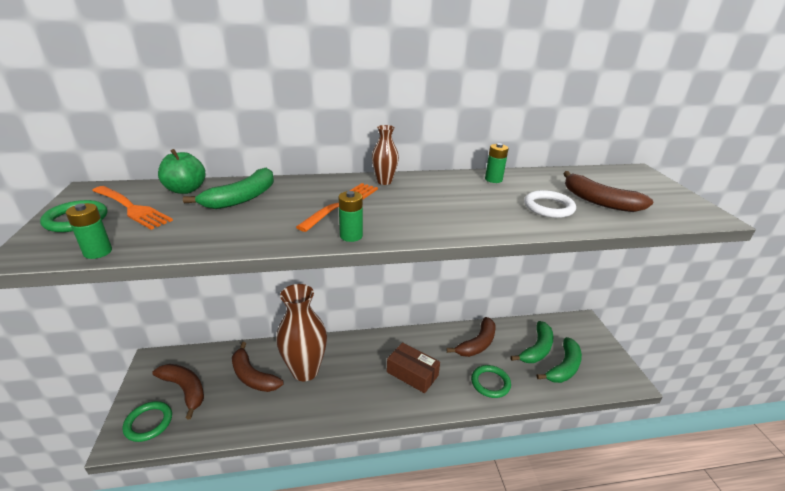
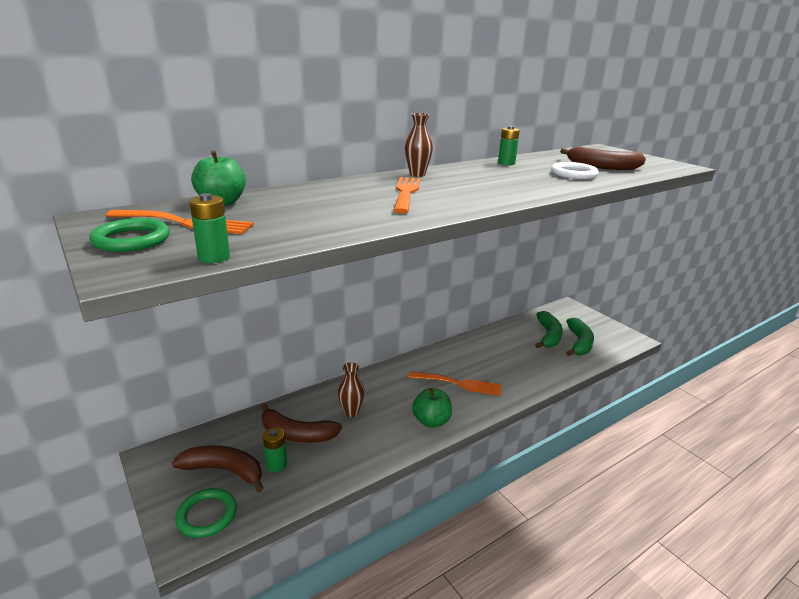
camera: 25 degrees left, 5 degrees down
(242, 198) = (298, 201): green banana -> none
(305, 371) = (351, 412): brown vase -> brown vase, size x0.48
(351, 236) = (451, 210): green battery -> green battery (276, 465)
(361, 403) = (431, 421): none -> green apple
(412, 374) = (459, 384): brown box -> orange fork
(477, 344) = (497, 345): brown banana -> none
(490, 383) = (531, 371): green ring -> none

